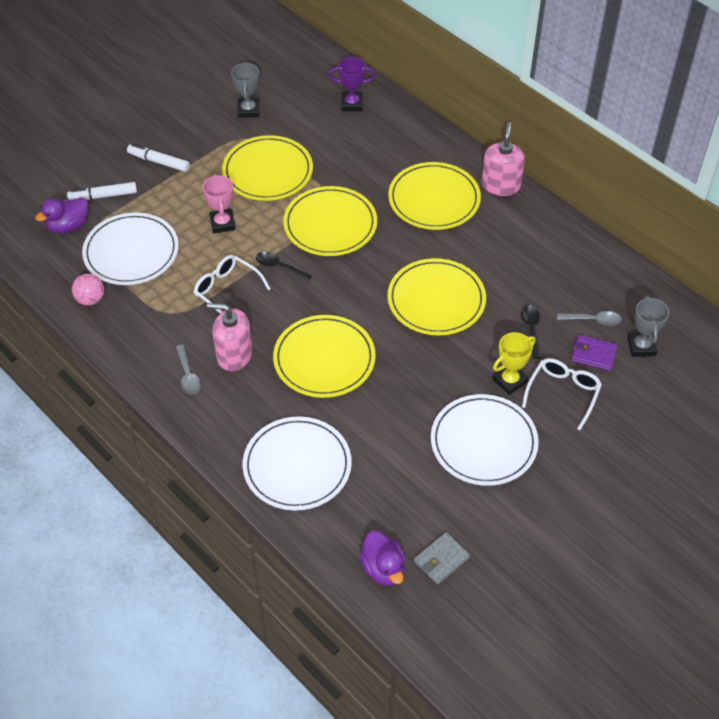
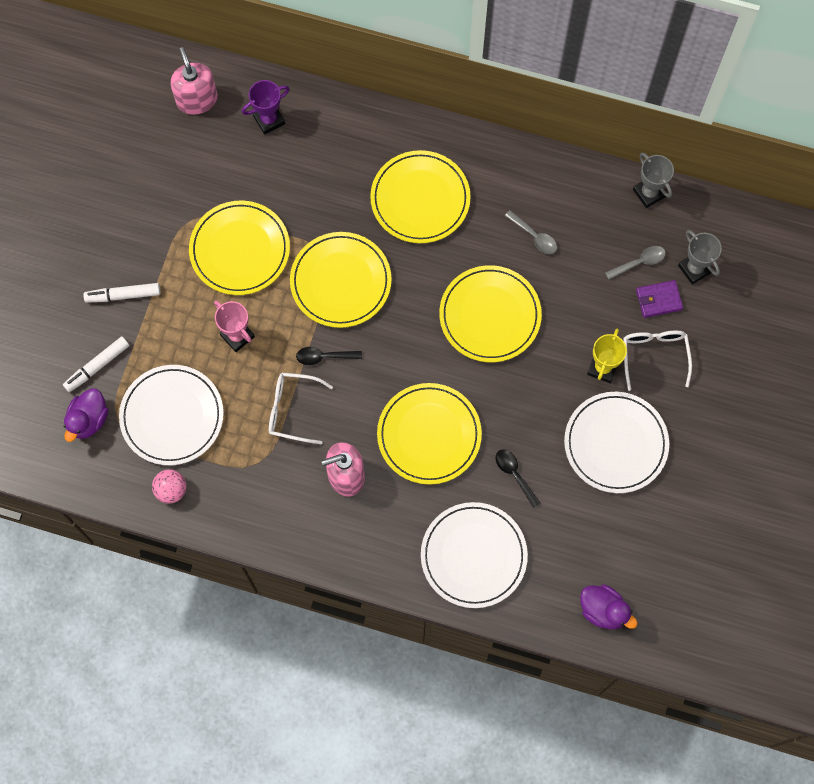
camera: 30 degrees left, 20 degrees up
(188, 375) = (318, 520): grey spoon -> grey spoon (534, 236)
(248, 110) = (169, 182): grey trophy -> grey trophy (649, 193)
(441, 559) = (644, 575): grey wallet -> none
(500, 185) = (473, 148): pink soap dispenser -> pink soap dispenser (197, 99)
(531, 329) = (591, 302): black spoon -> black spoon (514, 474)

